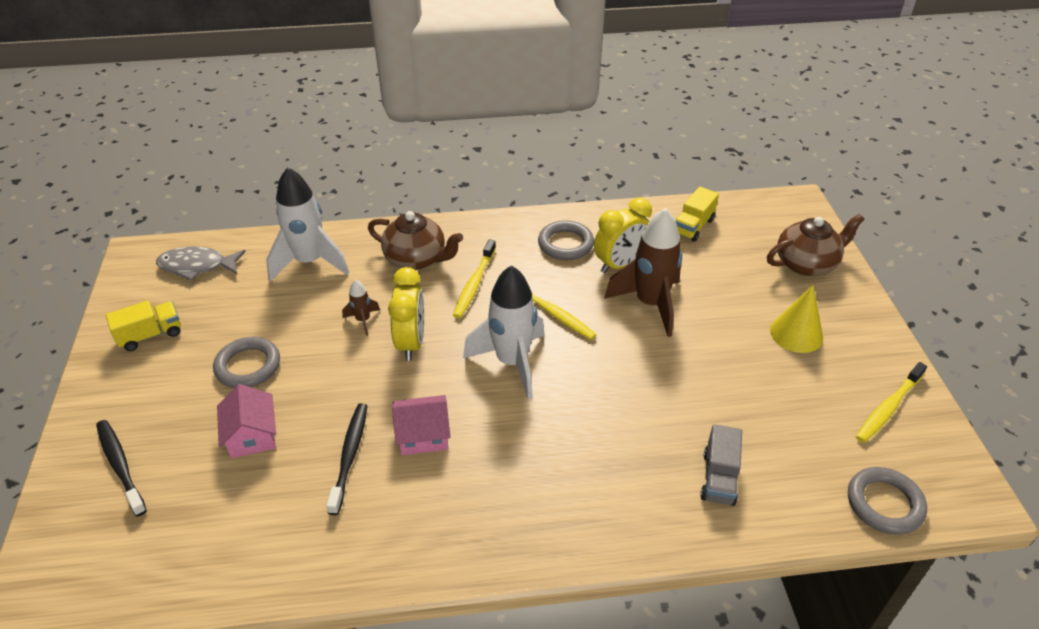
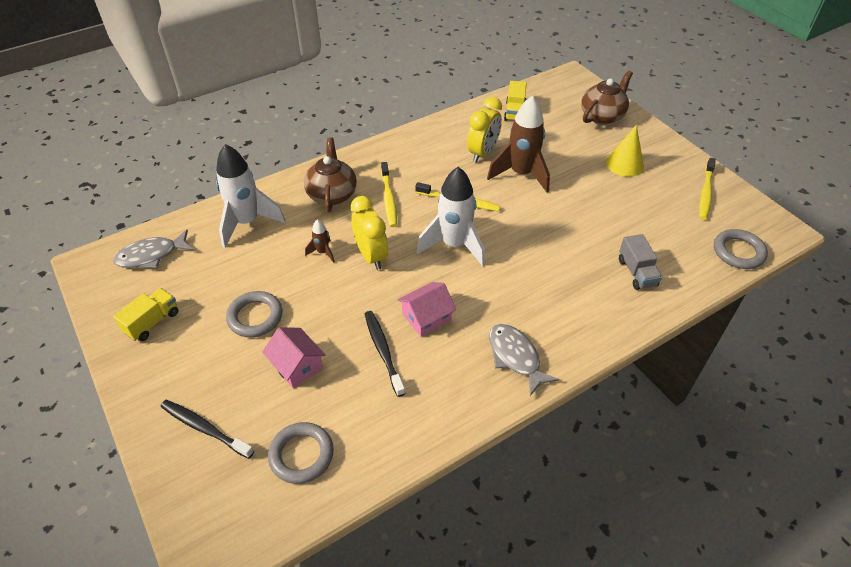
camera: 25 degrees left, 5 degrees up
(416, 259) = (332, 194): brown teapot -> brown teapot turned 90 degrees counterclockwise
(492, 523) = (515, 357): none -> grey fish
(565, 244) = (435, 150): grey ring -> grey ring (301, 455)

